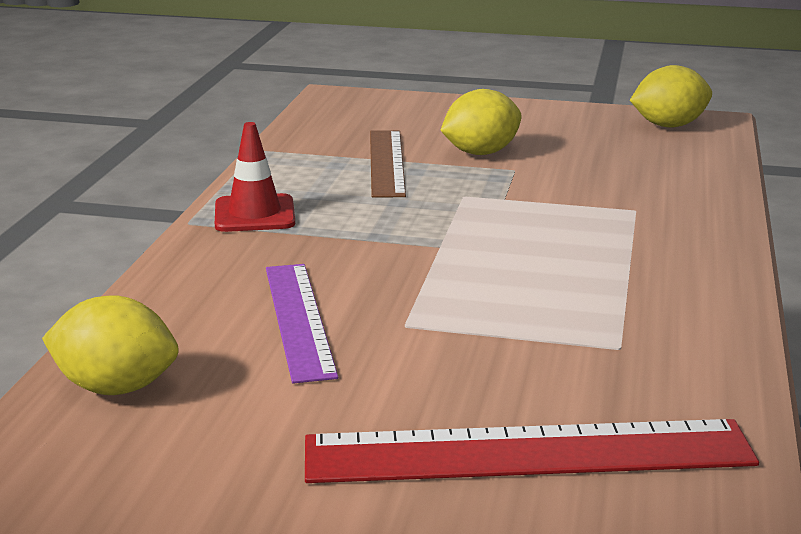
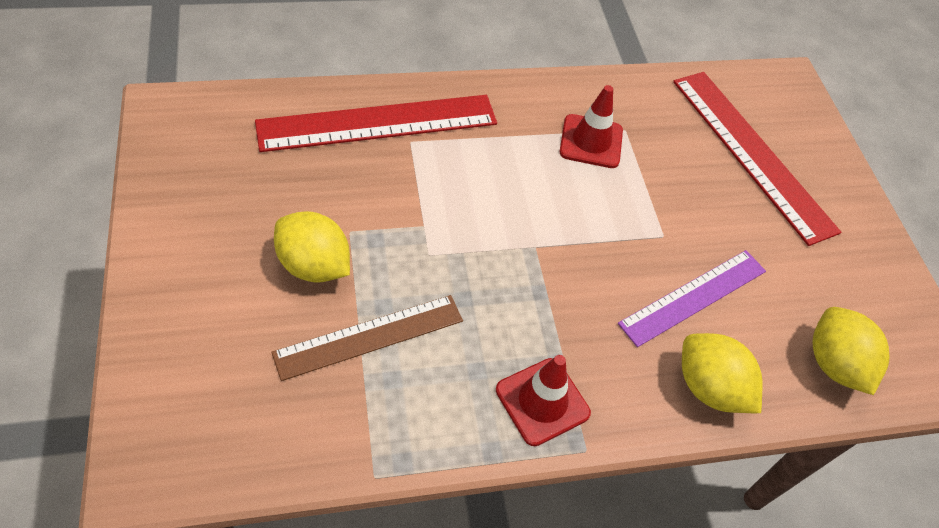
camera: 120 degrees left, 30 degrees up
(602, 315) = (591, 141): none -> red traffic cone
(669, 125) = (187, 136): yellow lemon -> yellow lemon (709, 388)
(670, 199) = (378, 123): none -> red ruler

